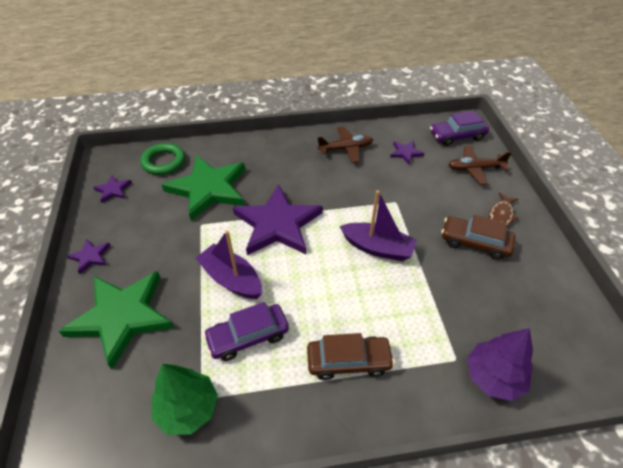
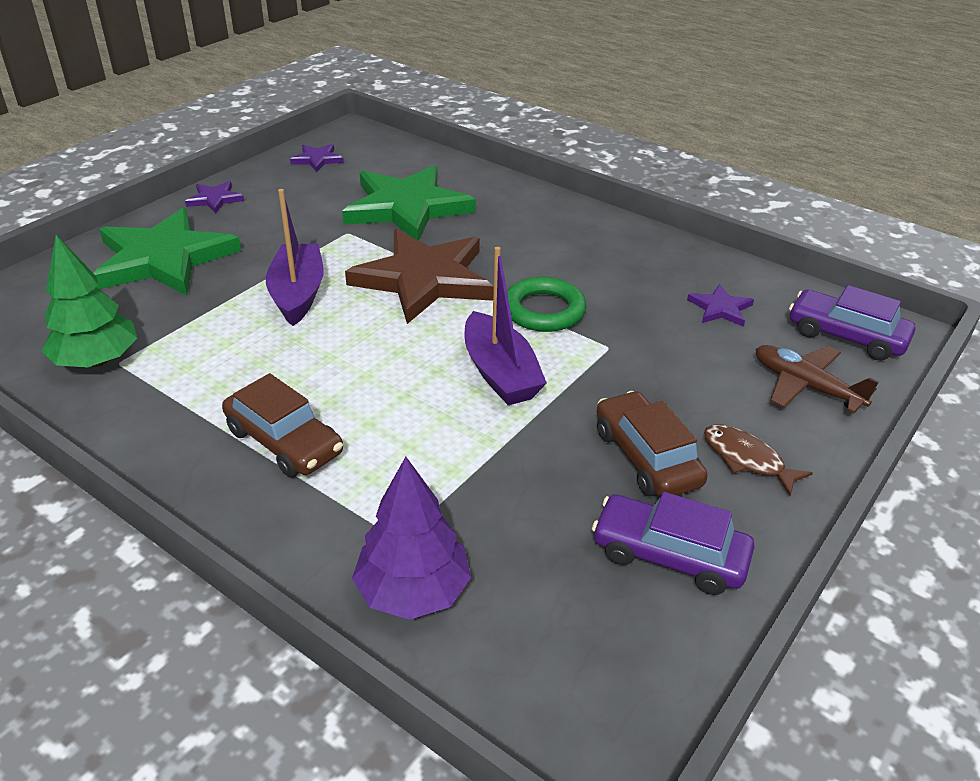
camera: 45 degrees right, 10 degrees down
(164, 162) = (402, 161): green ring -> green ring (543, 310)
(248, 336) = (232, 348): purple car -> purple car (669, 555)
(277, 224) = (424, 279): purple star -> brown star
(346, 148) = (638, 259): brown plane -> none
(501, 216) = (747, 459): brown fish -> brown fish turned 60 degrees clockwise

